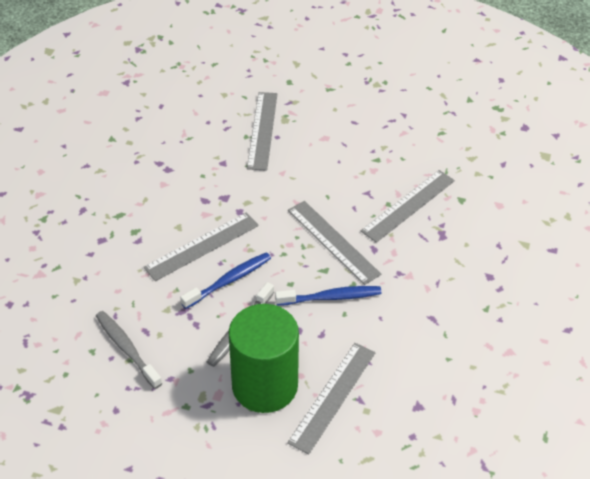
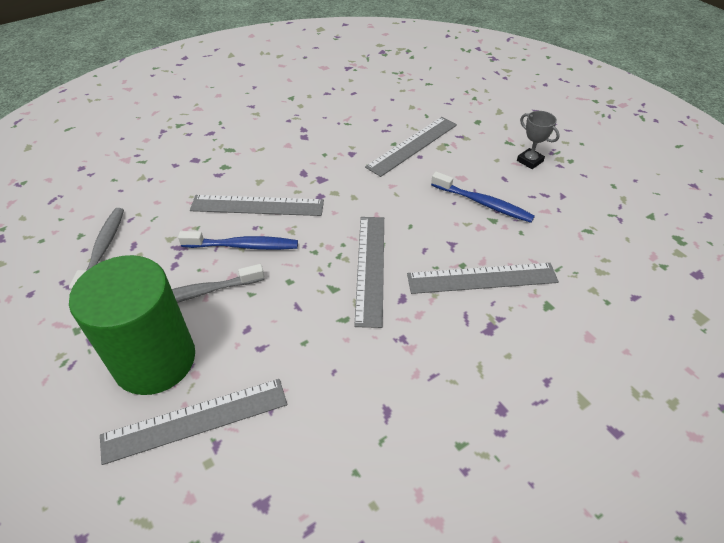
camera: 40 degrees right, 0 degrees up
(331, 297) = (310, 318): blue toothbrush -> blue toothbrush (483, 203)
(358, 97) = (530, 161): none -> grey trophy

